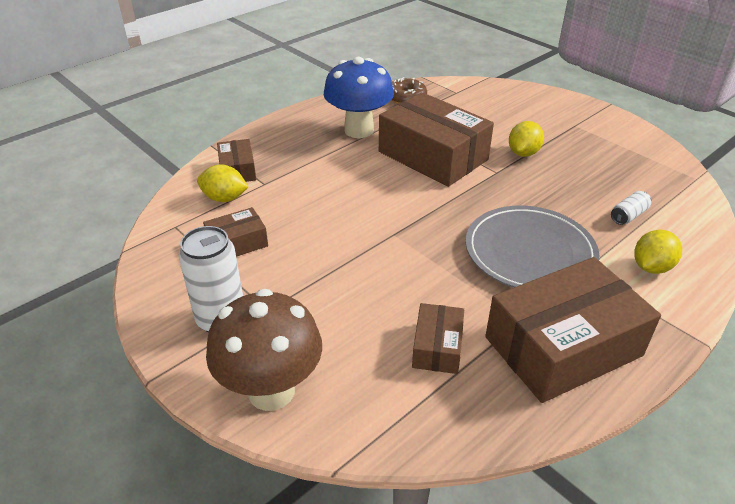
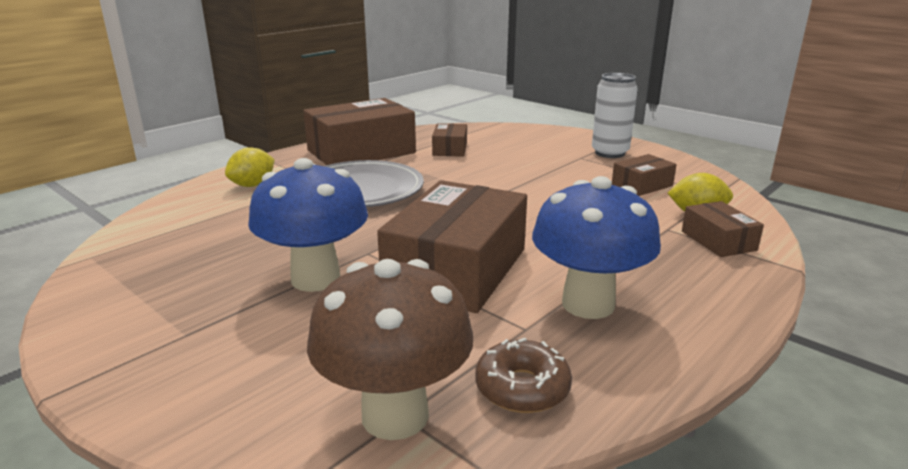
camera: 175 degrees right, 15 degrees down
(271, 391) = (551, 135): brown mushroom -> brown mushroom (395, 415)
(432, 156) = (457, 269): brown box -> brown box turned 75 degrees clockwise
(523, 153) = (316, 279): yellow lemon -> blue mushroom
(628, 215) = (233, 217): white can -> none

